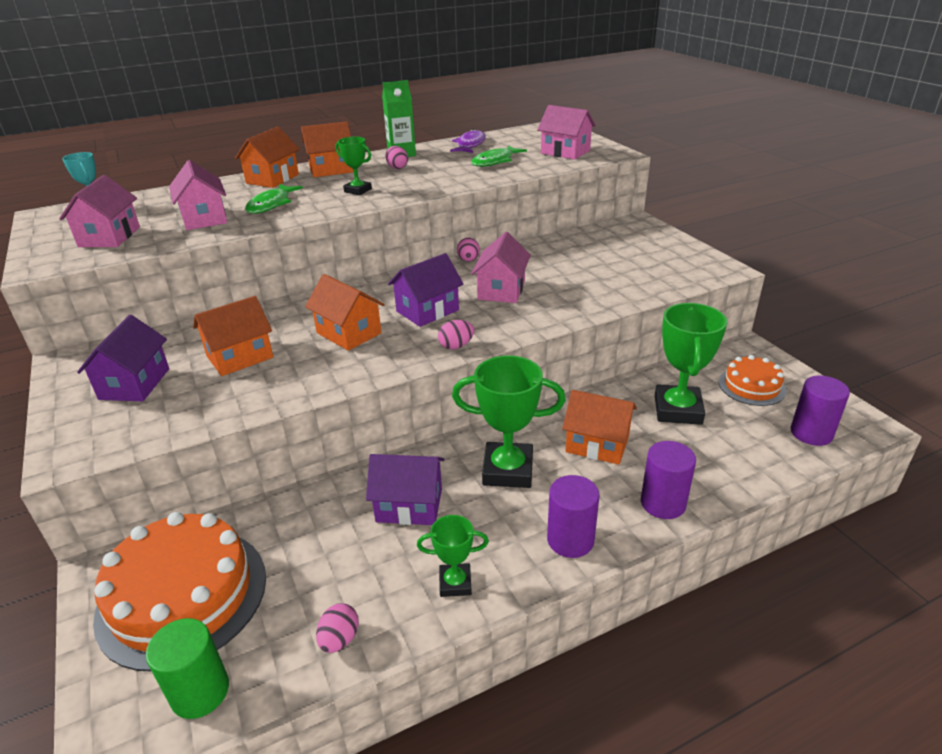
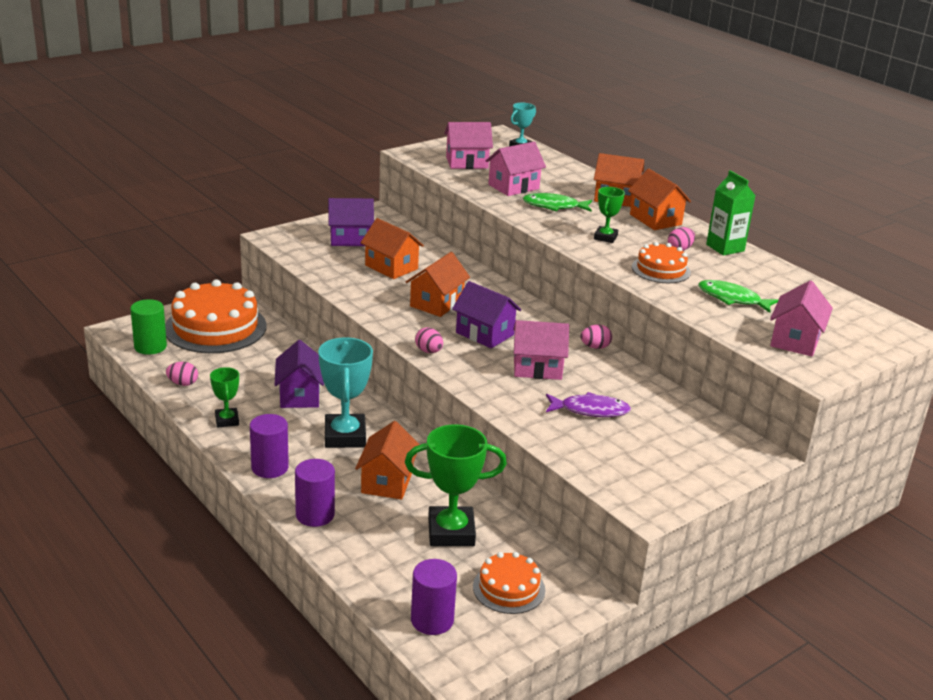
camera: 75 degrees right, 5 degrees down
(434, 177) = (661, 269): none -> orange cake
(470, 145) = (782, 282): purple fish -> purple fish (590, 410)
(508, 470) = (345, 436): green trophy -> turquoise trophy

